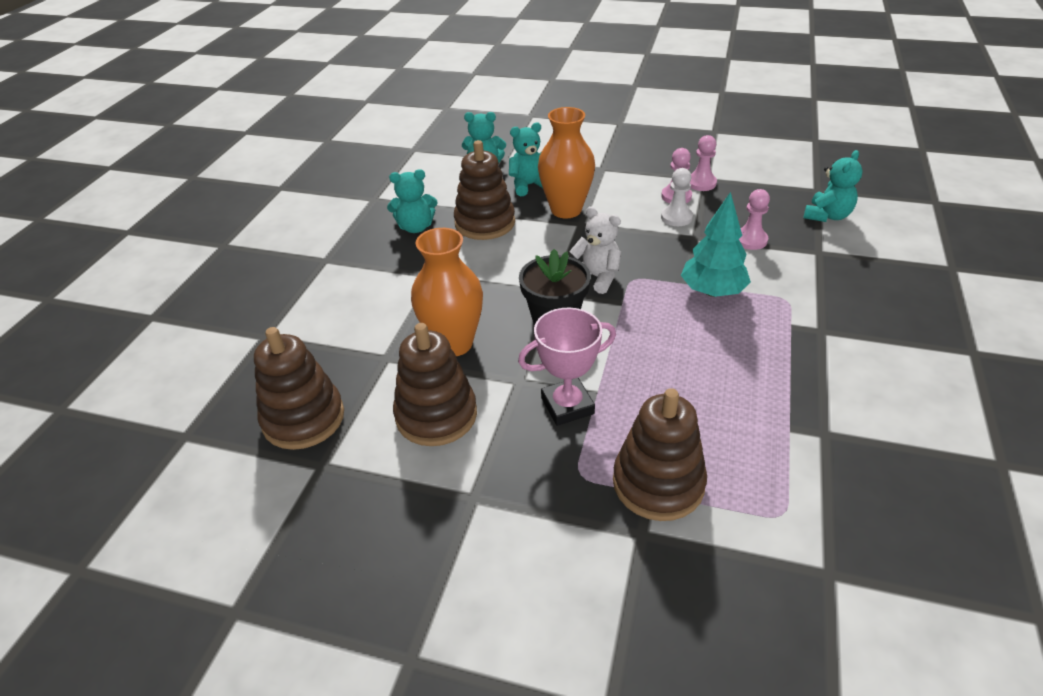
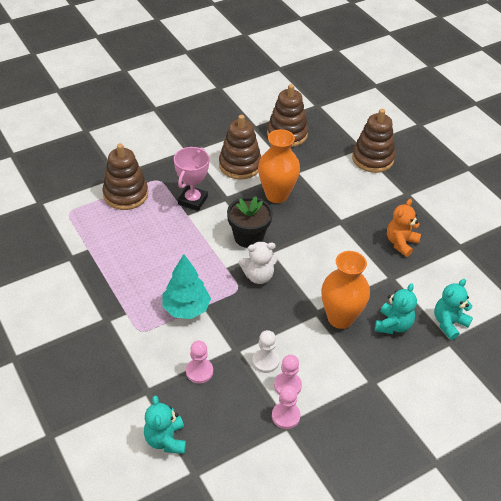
camera: 130 degrees right, 5 degrees up
(416, 227) = (401, 243): turquoise teddy bear -> orange teddy bear
(485, 223) = (370, 273): brown stacking toy -> brown stacking toy (372, 159)

